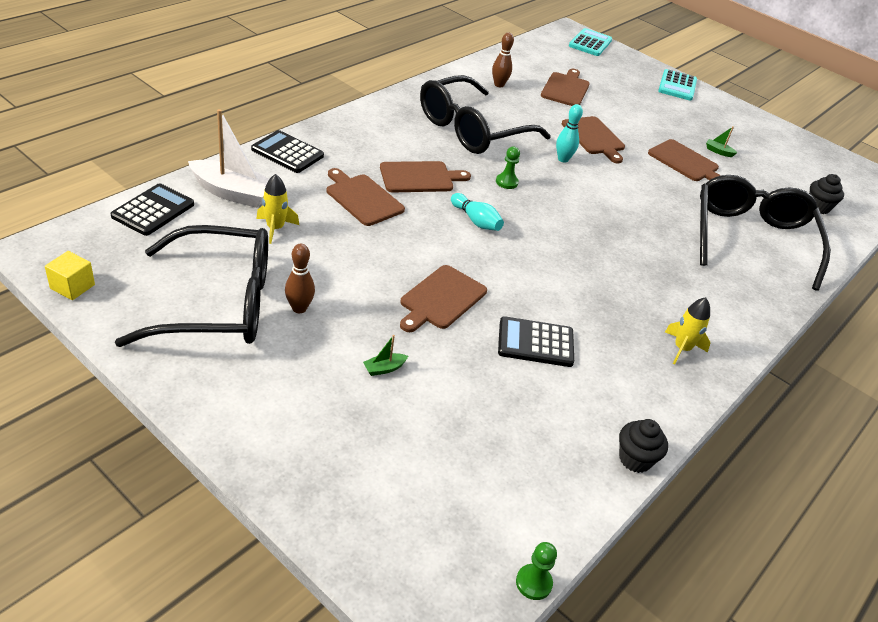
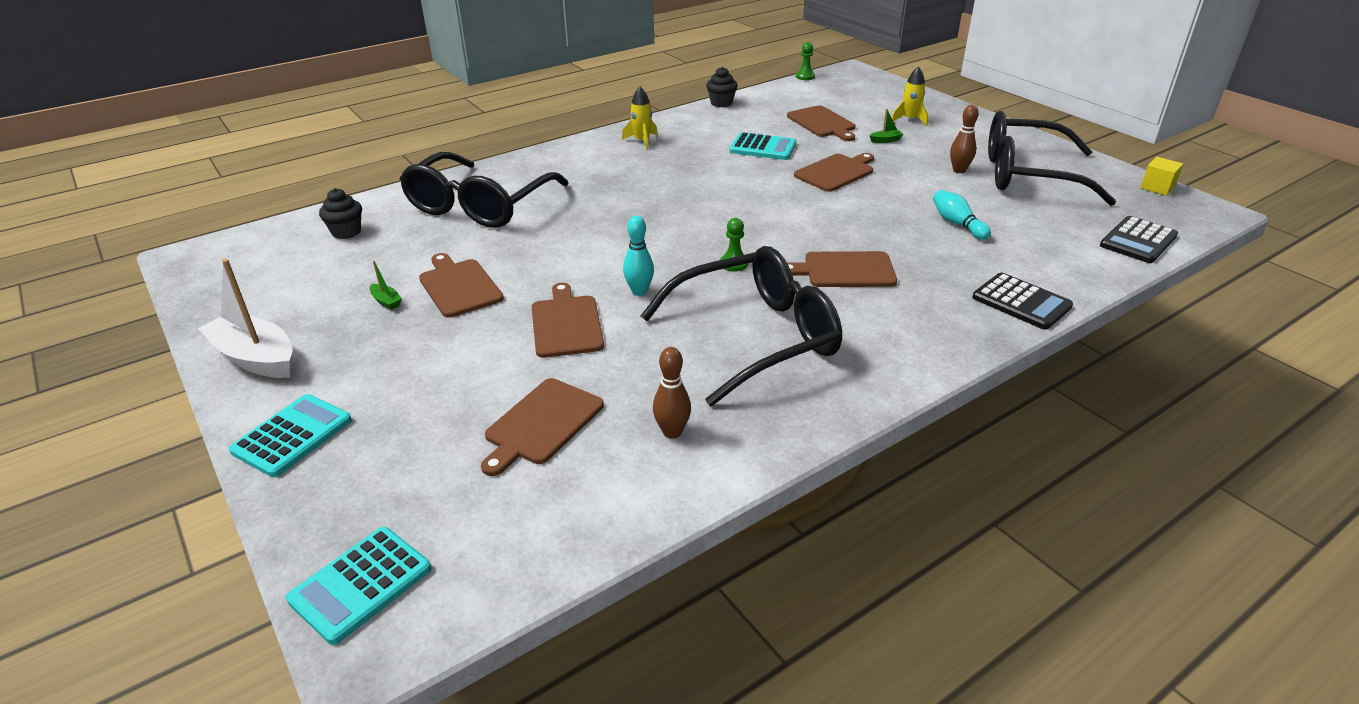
camera: 160 degrees left, 5 degrees down
(232, 193) = (1065, 256): white boat -> white boat (256, 358)
(275, 228) = (1002, 223): yellow rocket -> yellow rocket (909, 120)
(362, 198) = (914, 249): brown cutting board -> brown cutting board (822, 123)
(476, 221) = (786, 226): turquoise bowling pin -> turquoise bowling pin (957, 224)
(535, 343) = (763, 148): black calculator -> turquoise calculator

